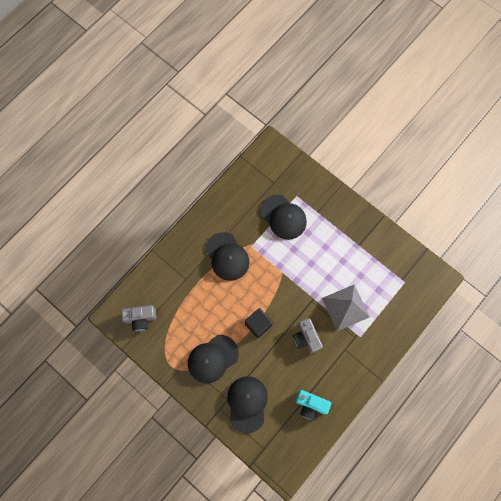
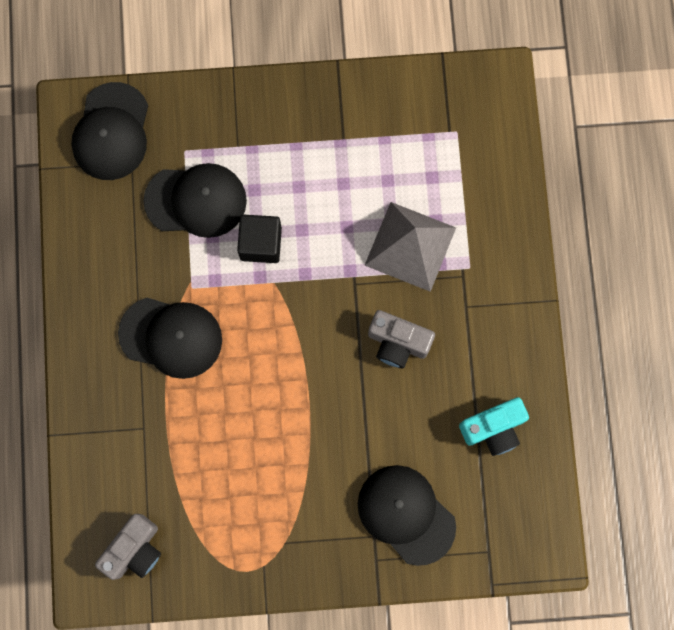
camera: 45 degrees left, 5 degrees up
(212, 358) = (296, 501): black cap -> black cap (111, 132)
(258, 324) = (312, 390): black cube -> black cube (261, 243)

